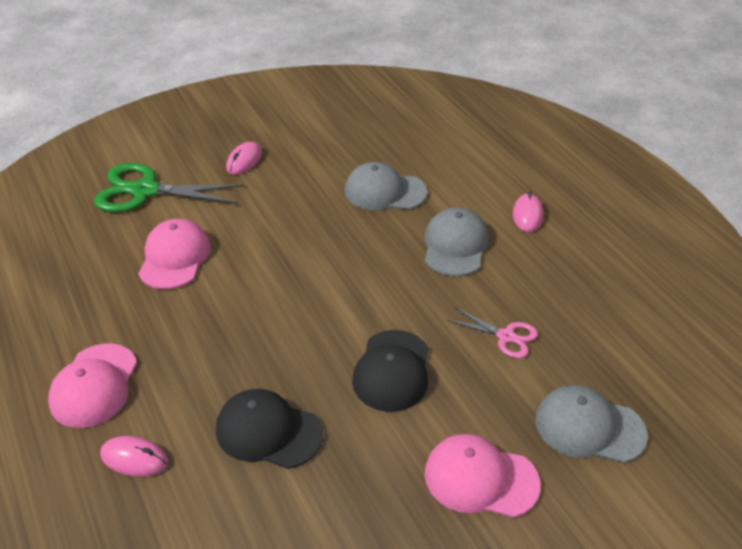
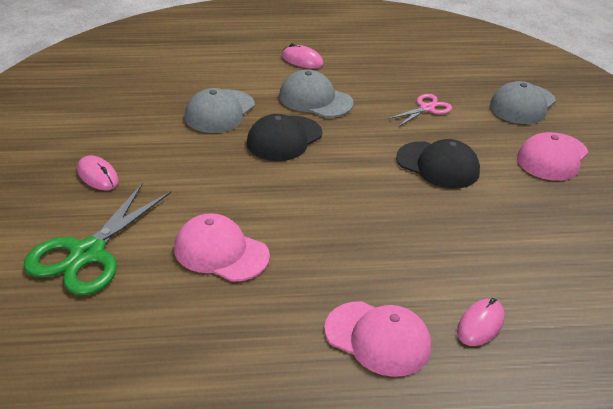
camera: 70 degrees left, 5 degrees down
(268, 431) = (477, 241): black cap -> black cap (284, 139)

